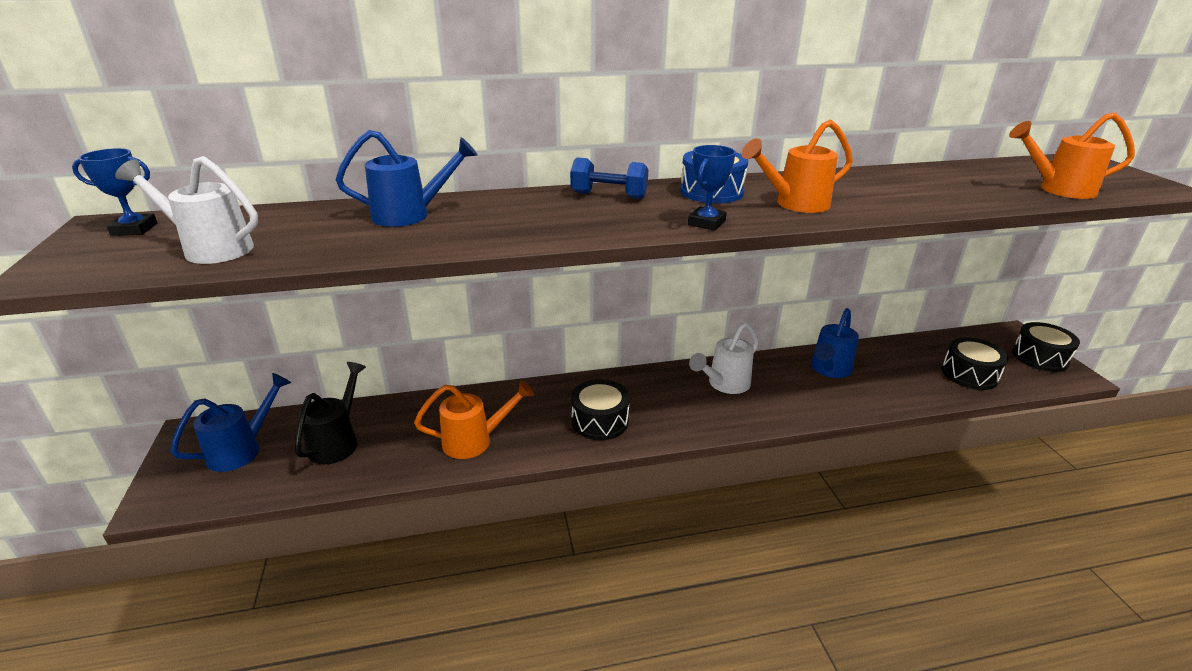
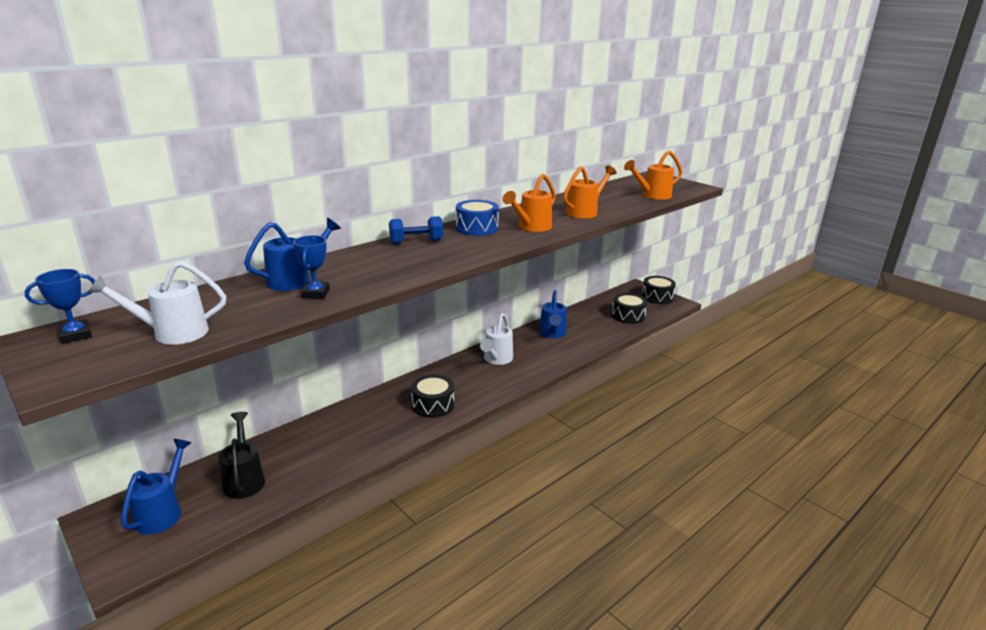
camera: 30 degrees left, 5 degrees down
(475, 441) = (355, 444): orange watering can -> orange watering can (585, 212)
(706, 223) = (494, 248): blue trophy -> blue trophy (315, 293)

